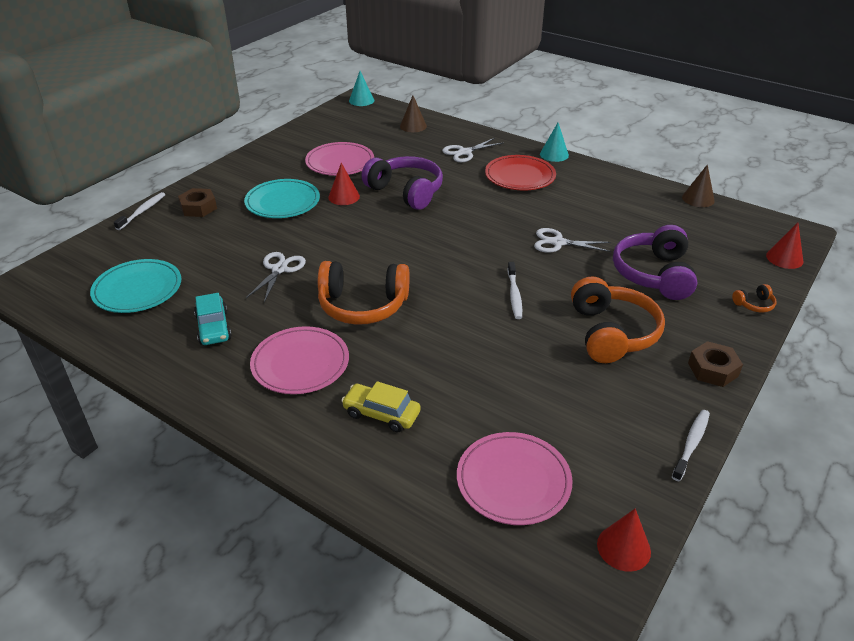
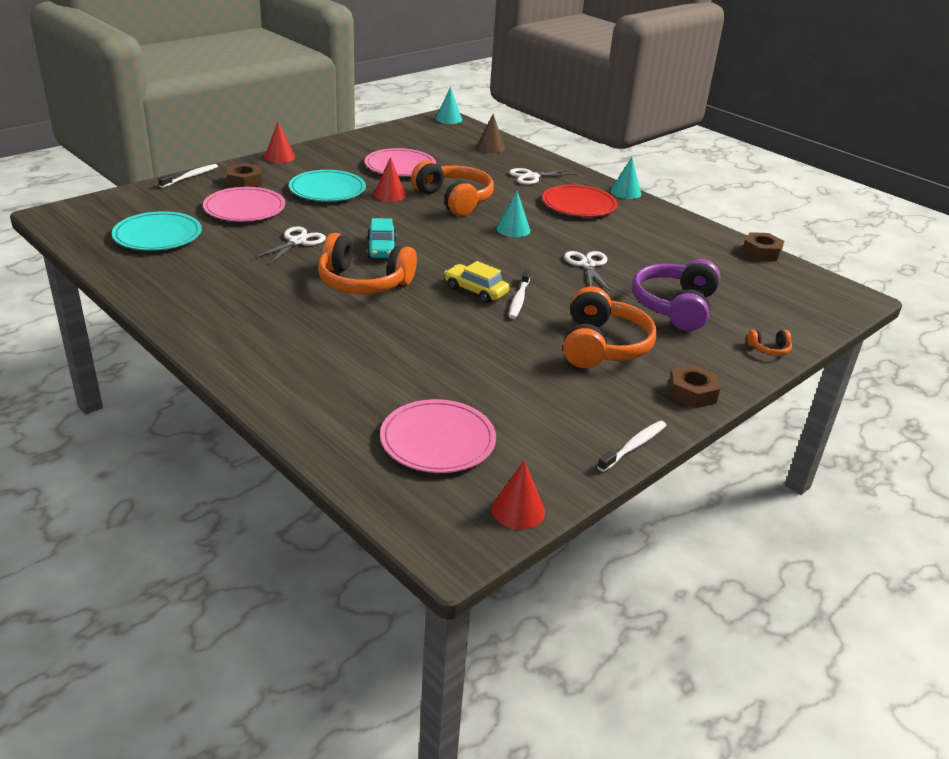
camera: 10 degrees right, 5 degrees down
(213, 327) = (213, 276): turquoise car -> turquoise car (381, 249)
(300, 363) = (280, 316): pink plate -> pink plate (244, 208)
(381, 414) = (338, 367): yellow car -> yellow car (476, 291)
(406, 191) = (454, 200): purple headphones -> orange headphones
(474, 215) = (513, 229): none -> turquoise cone
(557, 242) = (588, 265): white scissors -> white scissors turned 60 degrees clockwise
(698, 199) = (761, 252): brown cone -> brown nut
(784, 258) = (827, 316): red cone -> red cone (280, 157)

